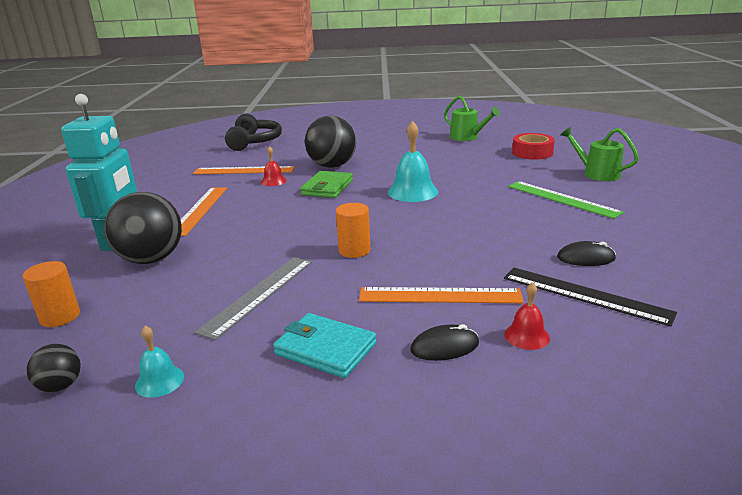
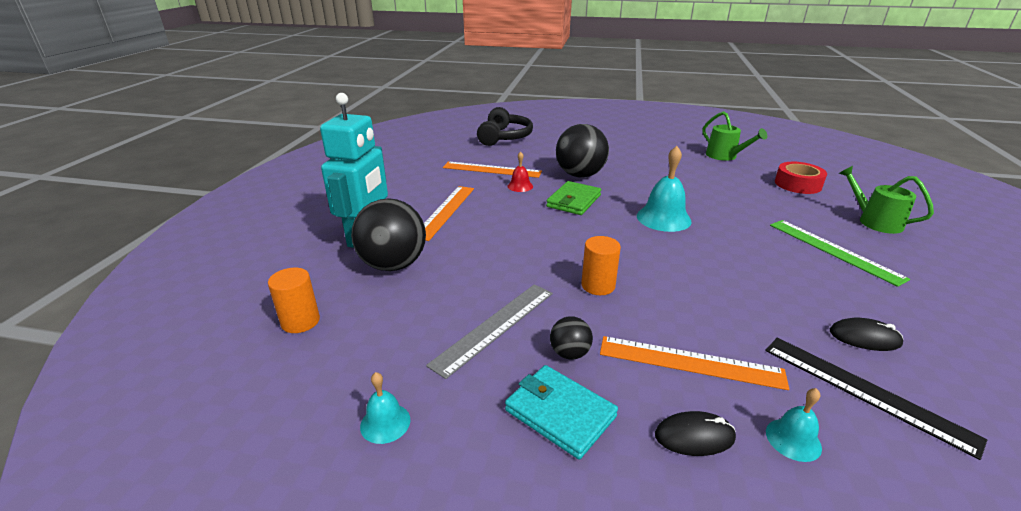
camera: 10 degrees right, 5 degrees up
(60, 386) = (290, 409): black ball -> black ball (569, 353)
(526, 336) = (793, 439): red bell -> turquoise bell

